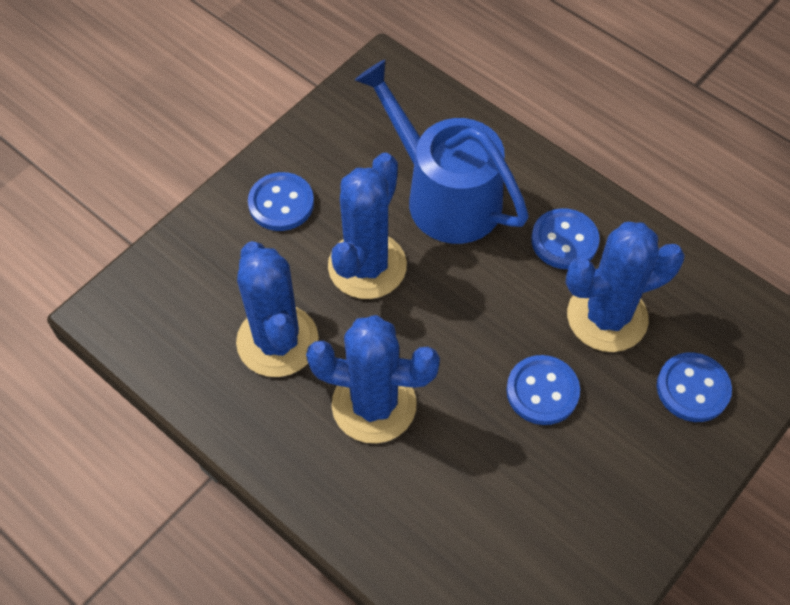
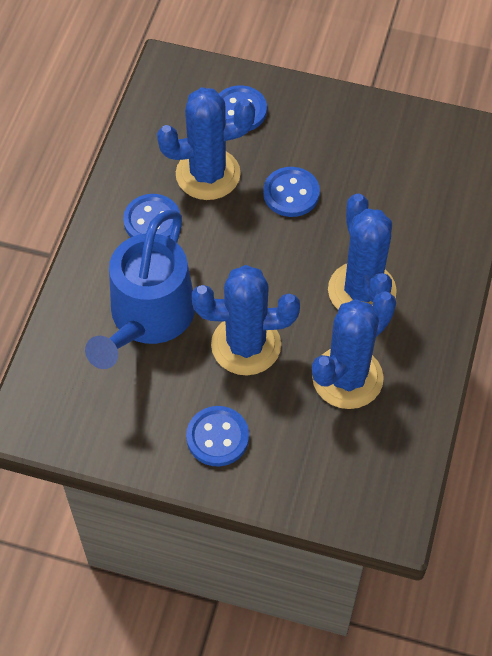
camera: 115 degrees left, 0 degrees up
(607, 317) = (208, 174): blue cactus -> blue cactus turned 60 degrees counterclockwise

